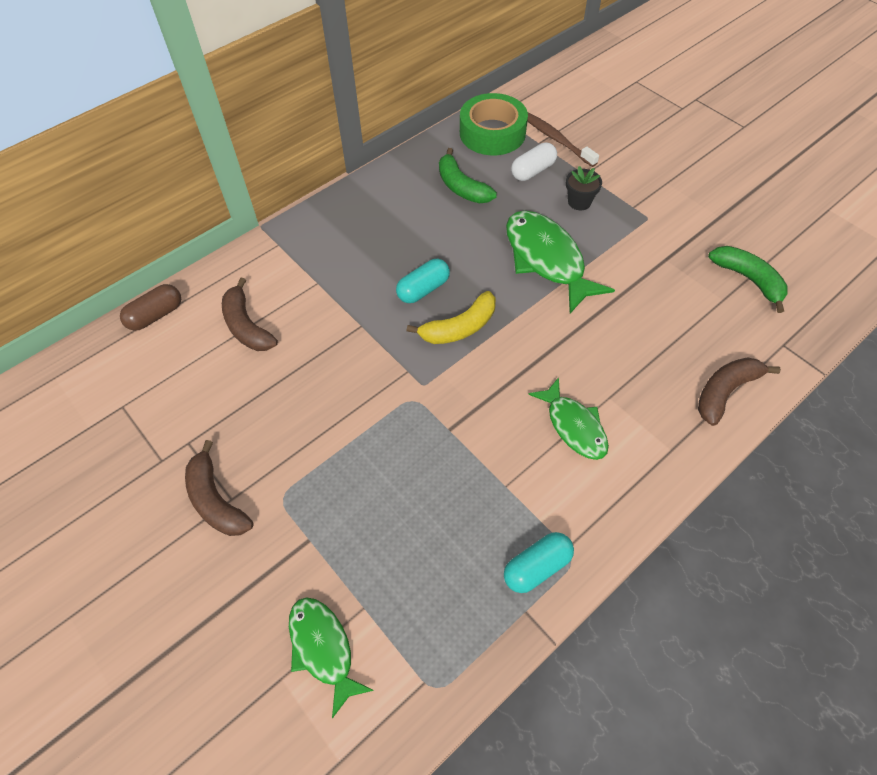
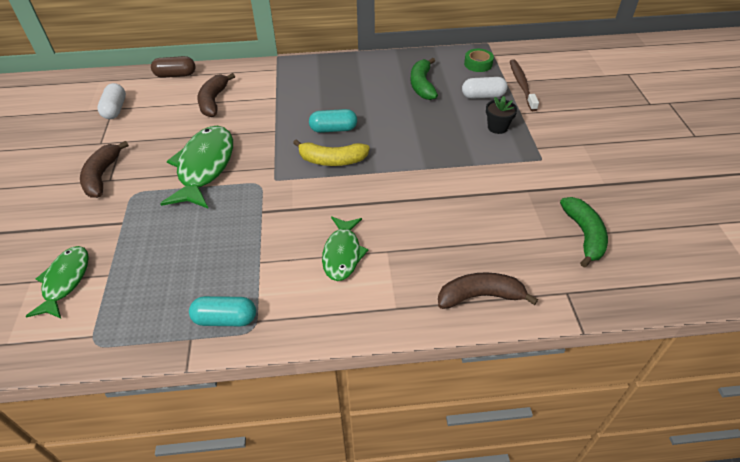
camera: 35 degrees right, 10 degrees down
(127, 405) = (115, 109): none -> white capsule
(492, 133) = (478, 64): green tape -> green tape, size x0.52
(547, 260) = (434, 150): green fish -> green fish (204, 167)

